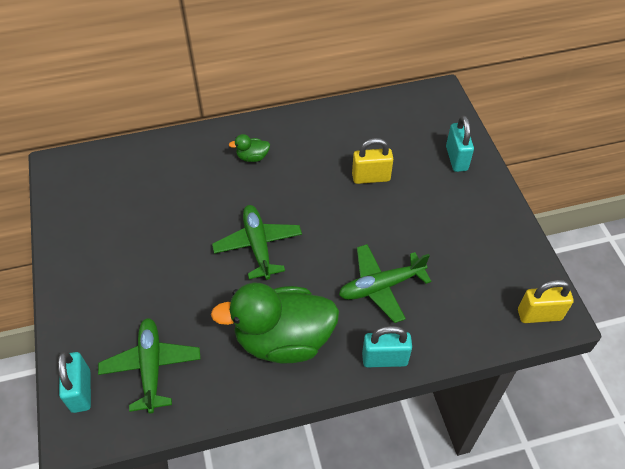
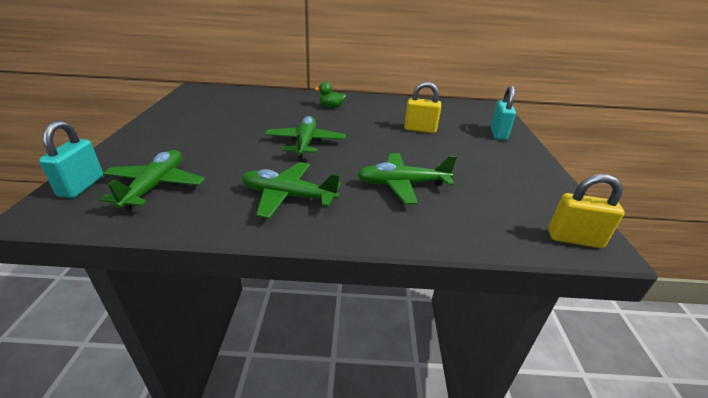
camera: 15 degrees right, 20 degrees down
(283, 339) = (288, 196): green duck -> green plane
(384, 359) = (383, 232): turquoise padlock -> none

